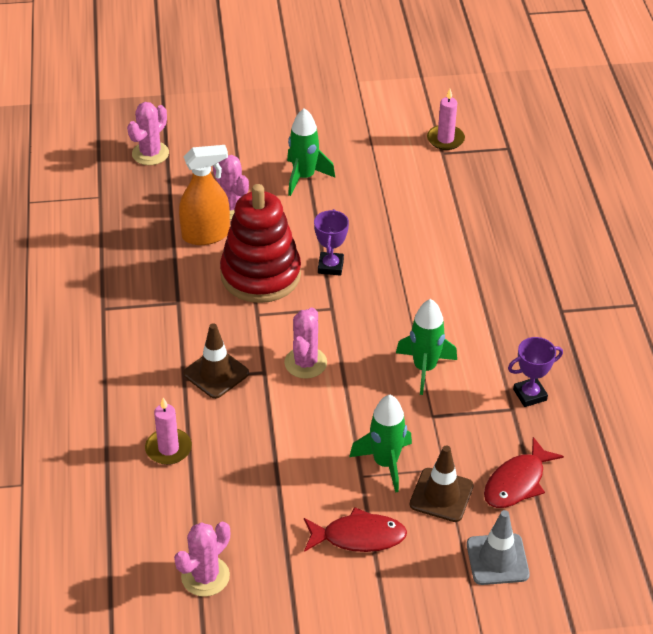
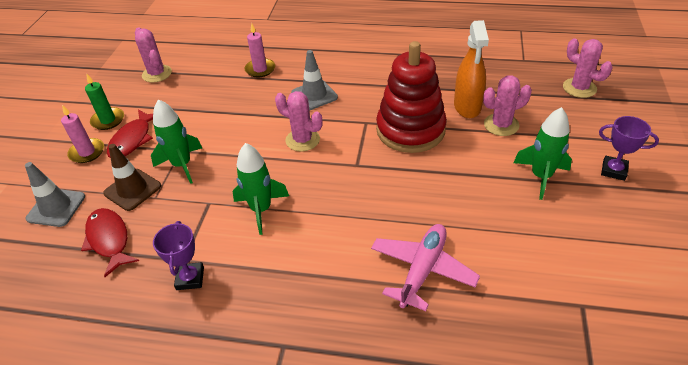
camera: 110 degrees right, 0 degrees up
(216, 373) = (314, 95): brown traffic cone -> grey traffic cone
(329, 587) = (108, 120): none -> green candle
(330, 266) = (409, 173): purple trophy -> purple trophy (613, 170)
(445, 139) = (610, 316): pink candle -> pink candle (87, 152)
(448, 241) = (422, 270): none -> pink plane

